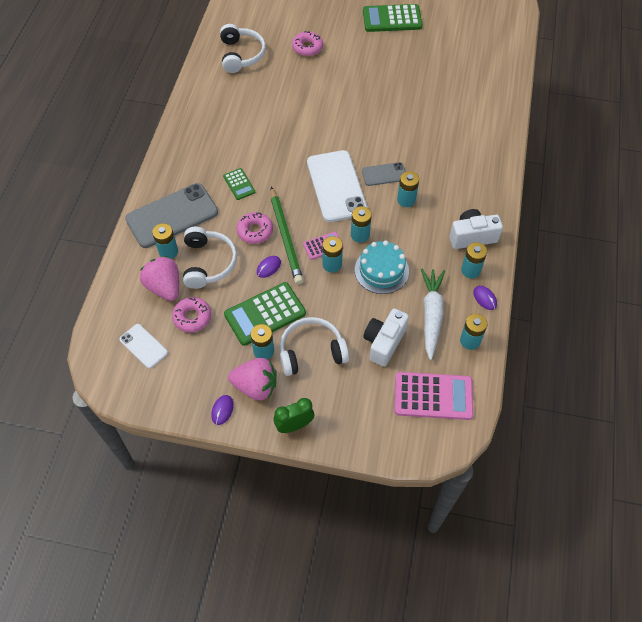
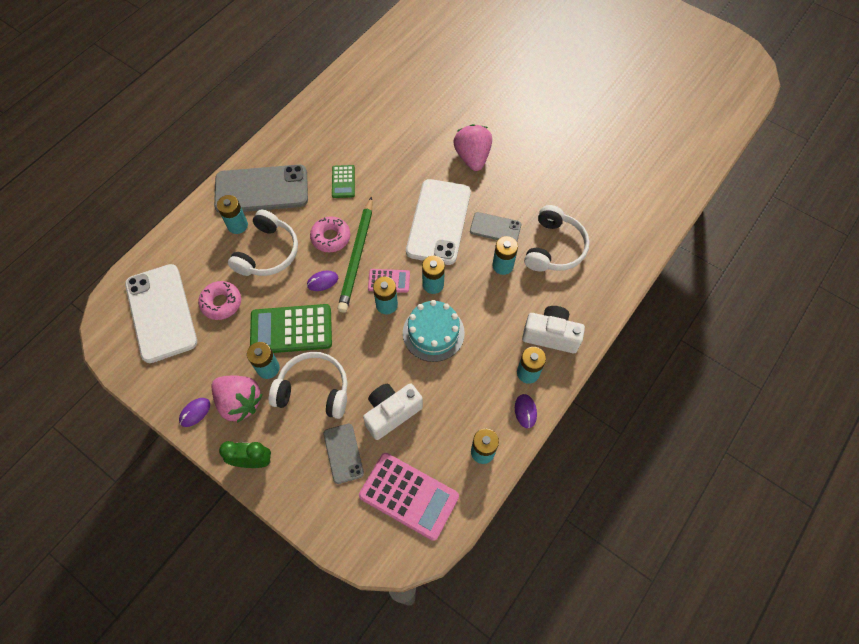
camera: 25 degrees right, 5 degrees up
(143, 346) = (161, 313): white phone -> white phone, size x1.93
(164, 287) = (213, 260): pink strawberry -> pink strawberry (472, 157)
(241, 55) = (422, 46): white headphones -> white headphones (554, 248)
(307, 47) = (493, 60): pink donut -> none
(364, 388) = (343, 453): none -> grey phone
(392, 19) = (600, 59): green calculator -> none
(431, 315) = (457, 404): white carrot -> none

